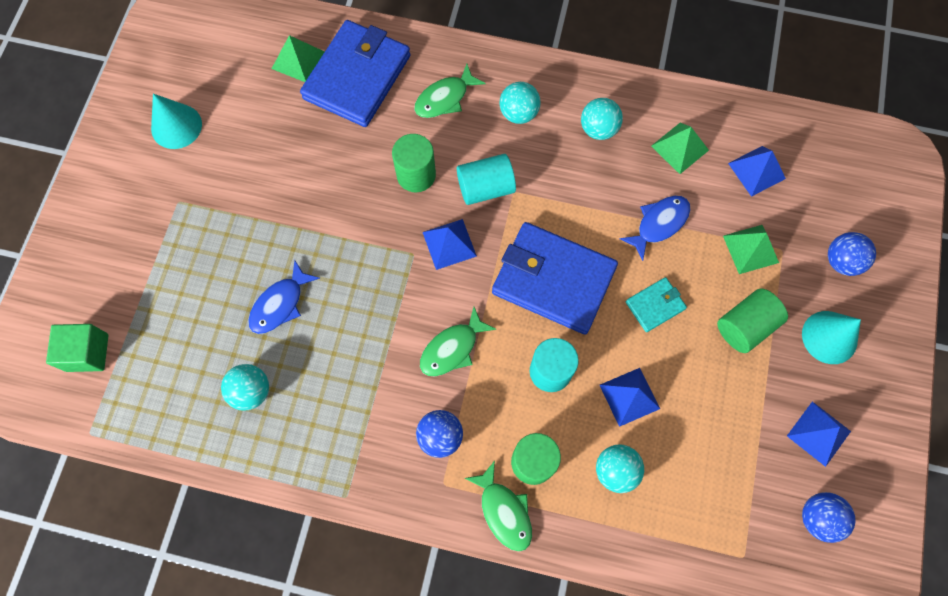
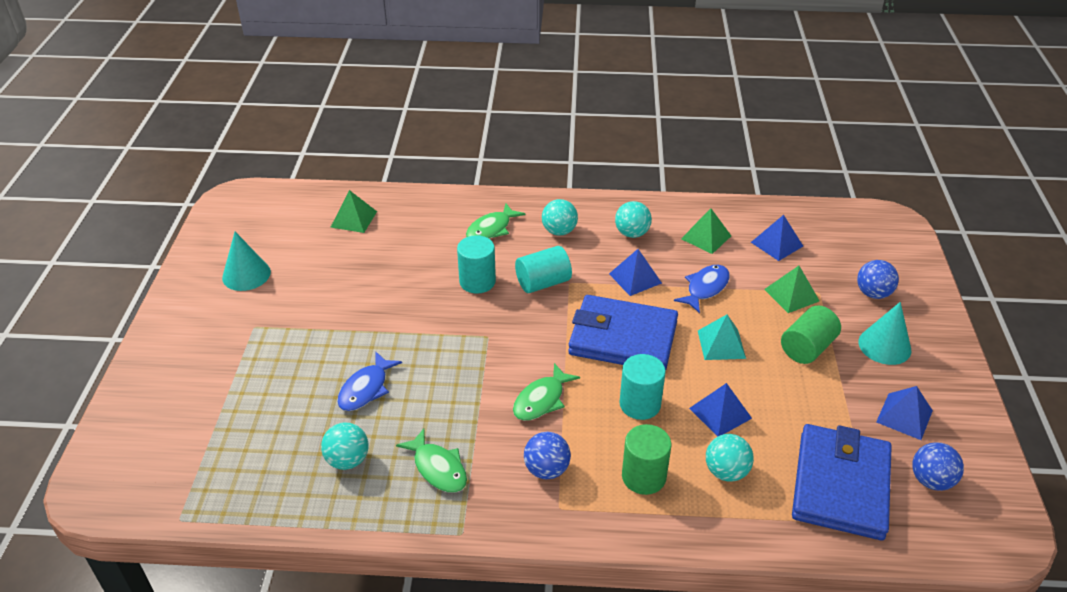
camera: 10 degrees left, 30 degrees down
(87, 352) = (172, 452): green cube -> none
(357, 77) = (409, 224): blue wallet -> blue wallet (840, 485)
(416, 175) = (477, 281): green cylinder -> turquoise cylinder
(449, 244) = (519, 325): blue pyramid -> blue pyramid (635, 278)
(504, 511) = (626, 521): green fish -> green fish (438, 468)
(655, 305) = (721, 344): turquoise wallet -> turquoise pyramid

